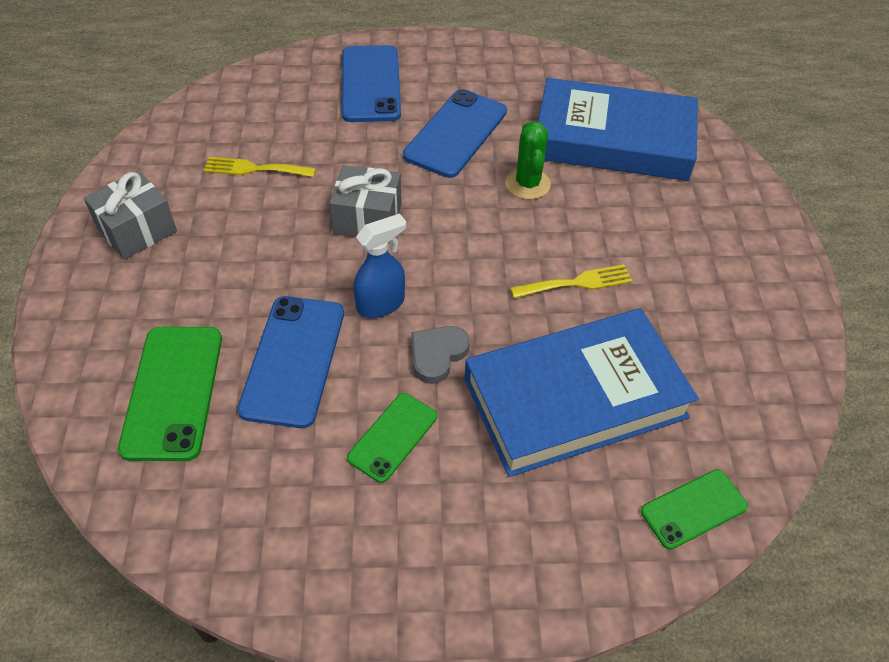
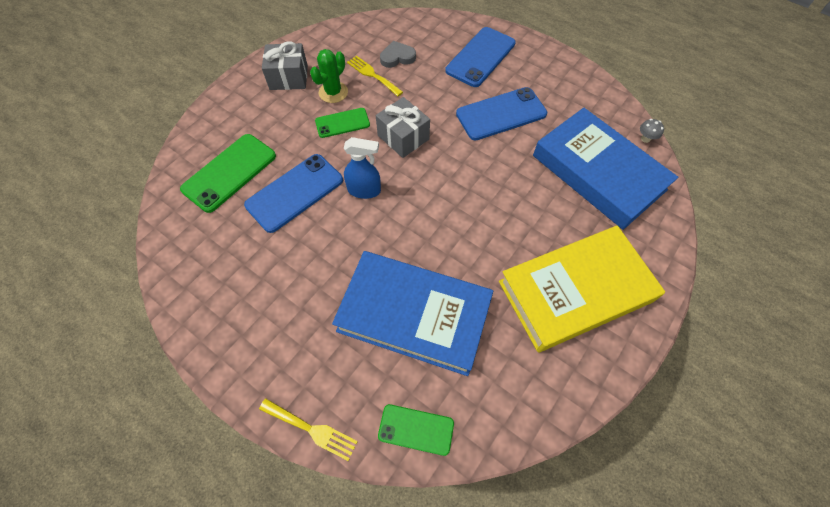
camera: 40 degrees right, 10 degrees up
(393, 437) = (302, 267): green phone -> green phone (342, 123)
(437, 355) = (365, 238): grey heart -> grey heart (397, 57)
(527, 184) = (514, 170): green cactus -> green cactus (333, 92)
(577, 283) = (483, 248): yellow fork -> yellow fork (312, 429)
(624, 82) = (645, 139): none -> grey mushroom
(704, 266) = (575, 291): none -> yellow book

